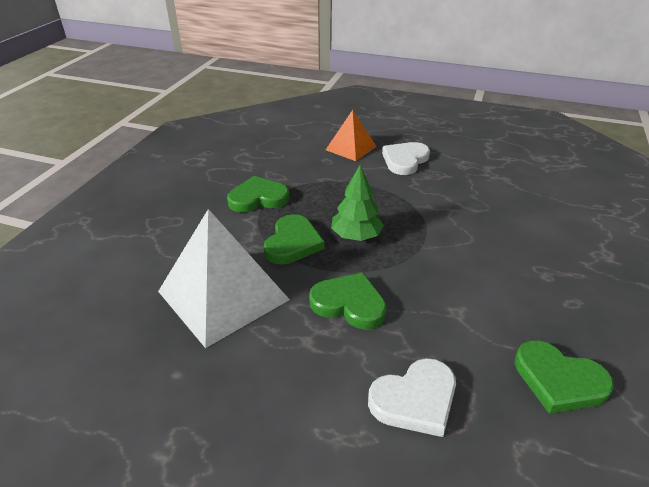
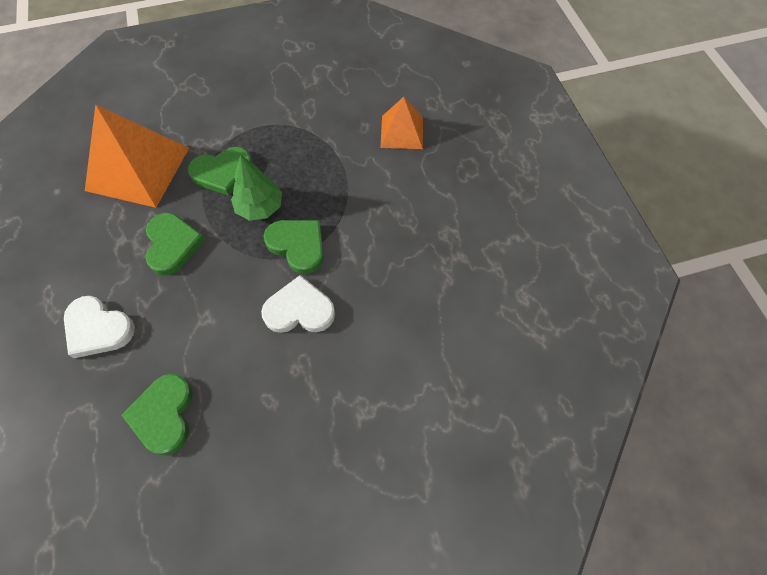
camera: 55 degrees right, 25 degrees up
(223, 295) = (138, 169): white pyramid -> orange pyramid
(258, 198) = (267, 117): green heart -> green heart (297, 246)
(405, 160) = (414, 183): white heart -> white heart (299, 309)

